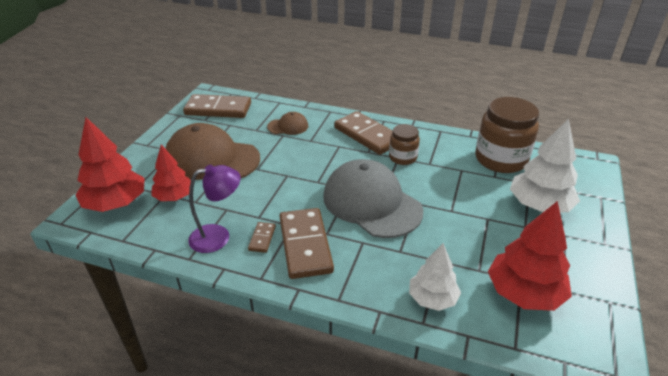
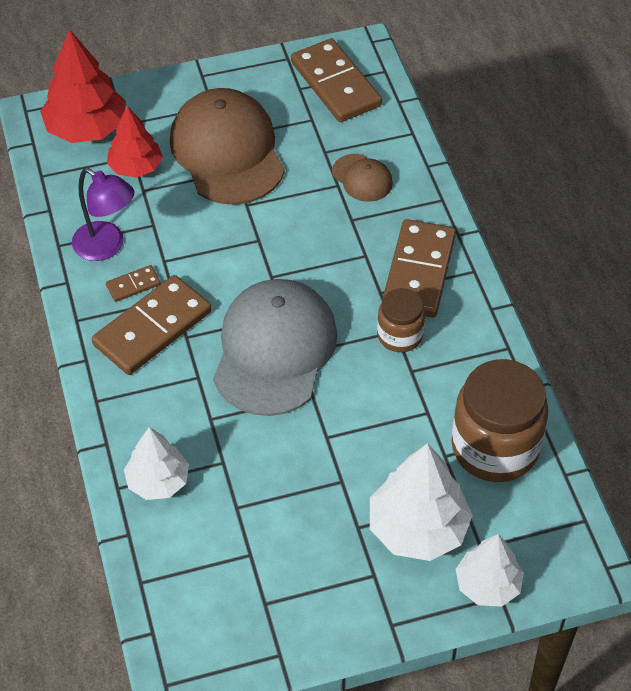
camera: 55 degrees right, 15 degrees up
(524, 293) = (230, 564): red tree -> none
(591, 198) = (487, 585): none -> white tree

